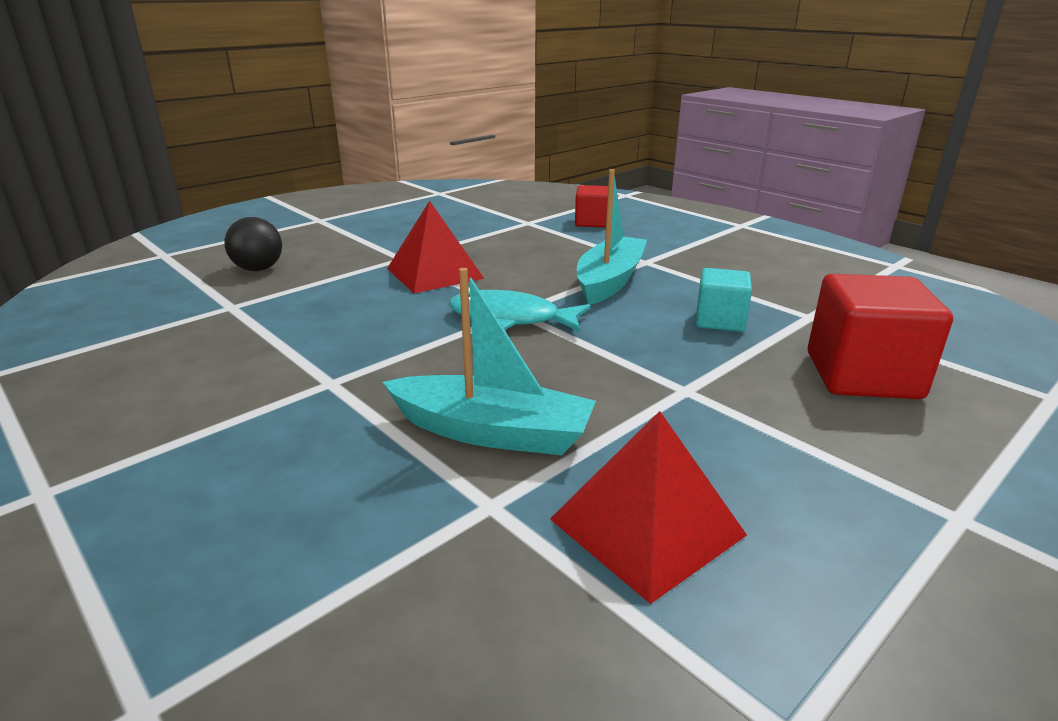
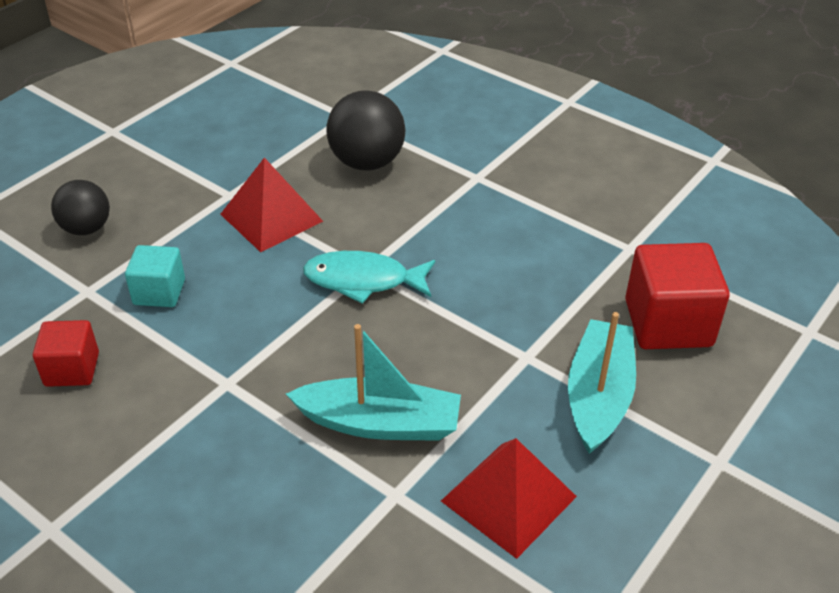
camera: 10 degrees left, 15 degrees up
(539, 247) = (367, 162): none -> black ball
(592, 222) = (414, 110): red cube -> red cube (72, 369)
(609, 281) = (446, 213): turquoise boat -> turquoise boat (598, 395)
(719, 321) = (551, 263): turquoise cube -> turquoise cube (159, 292)

